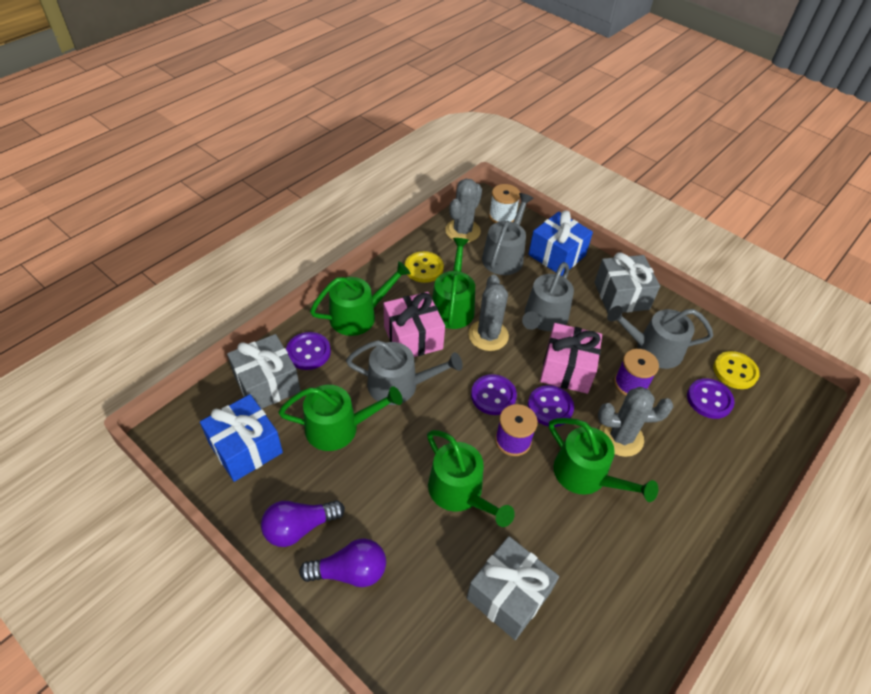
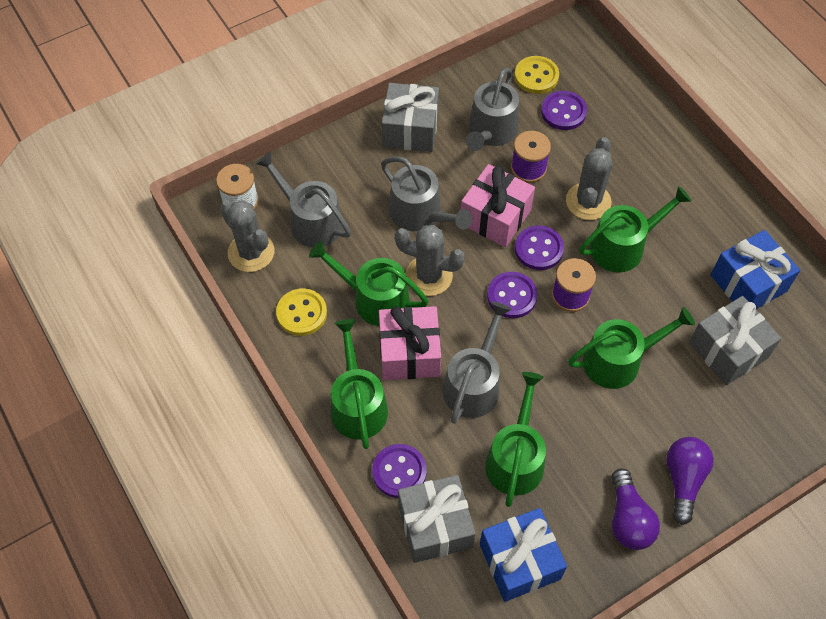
camera: 70 degrees left, 10 degrees up
(557, 255) = (328, 167): blue gift -> blue gift (748, 283)

